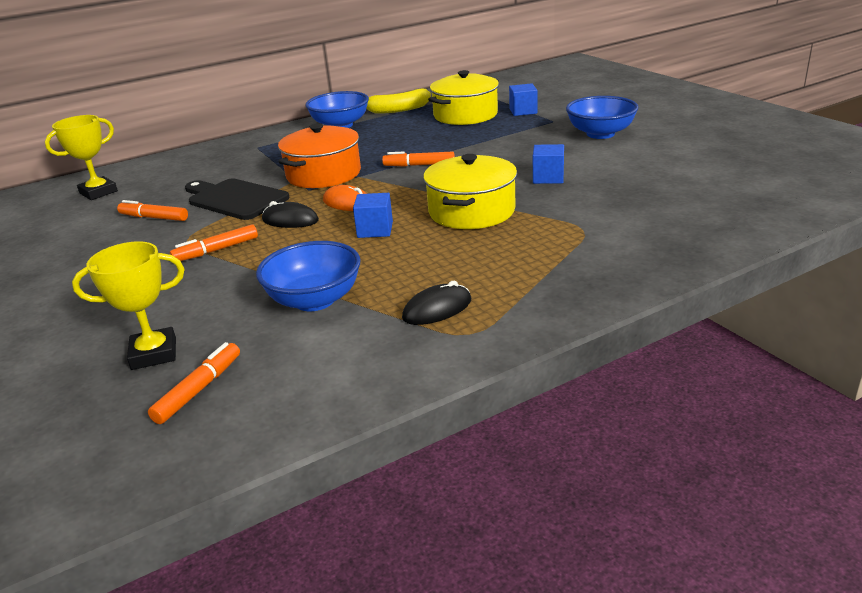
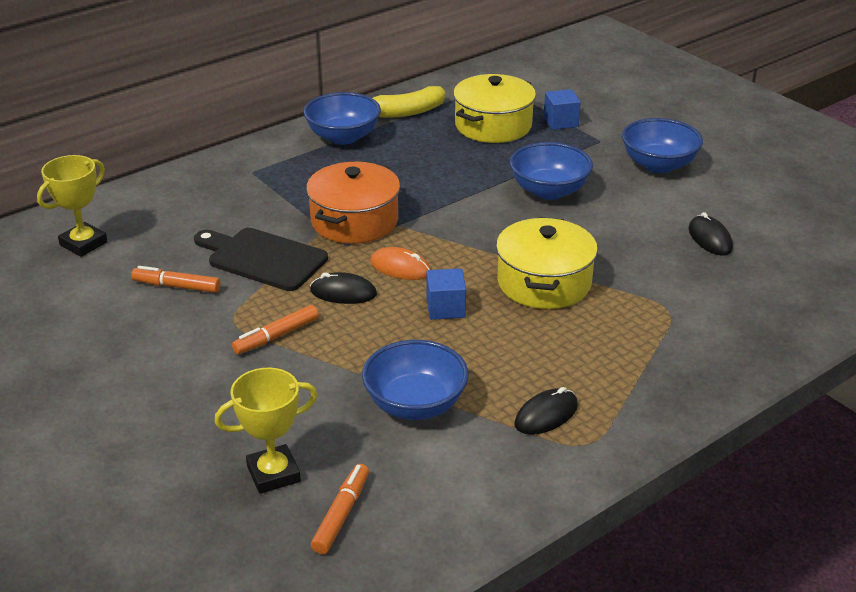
camera: 10 degrees left, 5 degrees up
(419, 165) = (463, 209): orange marker -> none
(498, 152) = (549, 191): none -> blue bowl
(548, 178) = (615, 233): blue cube -> none
(636, 179) = (710, 239): none -> black mouse

